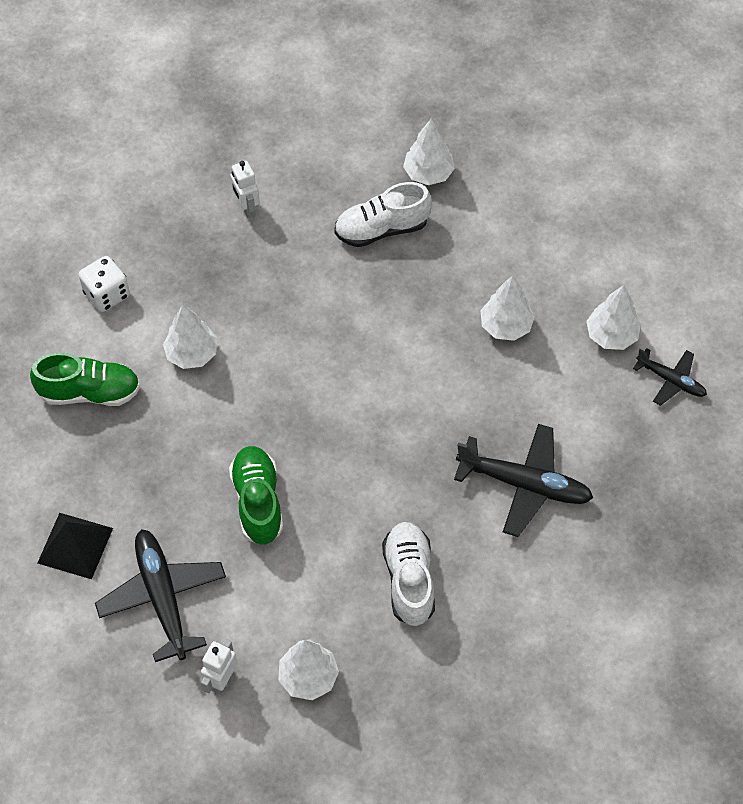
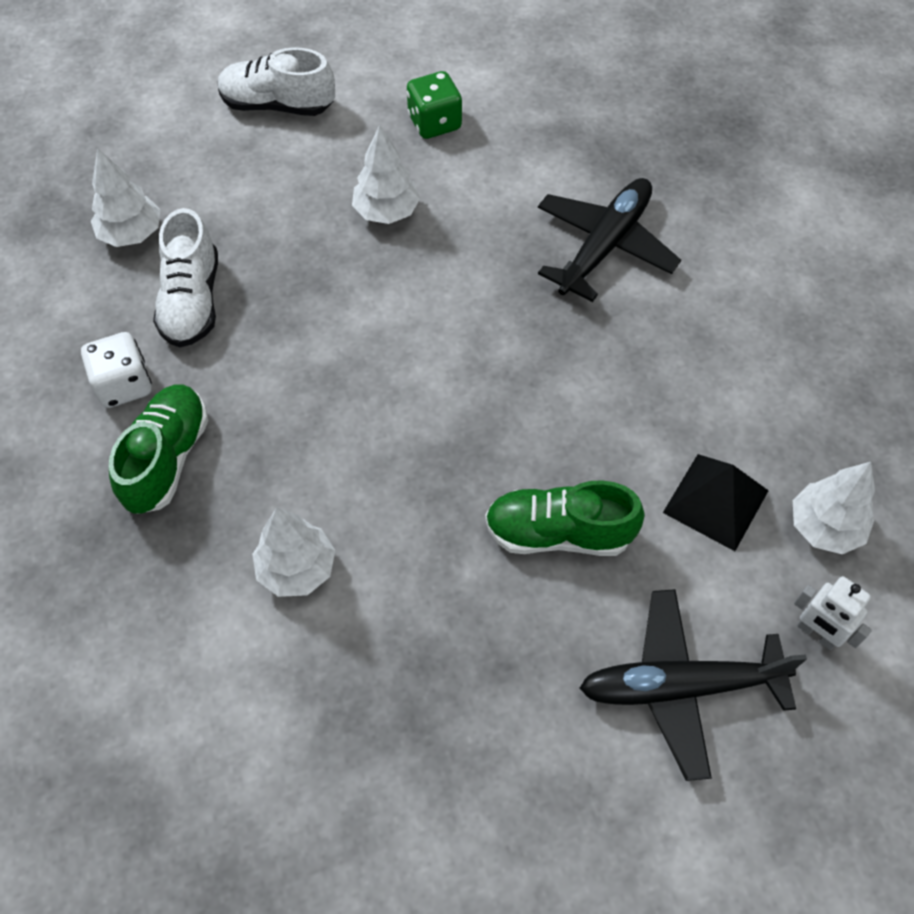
camera: 75 degrees left, 0 degrees up
(75, 545) = (571, 798): black pyramid -> black pyramid (716, 501)
(90, 392) = (312, 727): green shoe -> green shoe (166, 459)
(107, 294) = (146, 669): white dice -> white dice (124, 385)
(246, 208) = (82, 448): white robot -> none
(409, 580) = (707, 387): white shoe -> white shoe (278, 105)
(611, 335) = (434, 123): white tree -> green dice
(670, 380) = (509, 90): black plane -> none

